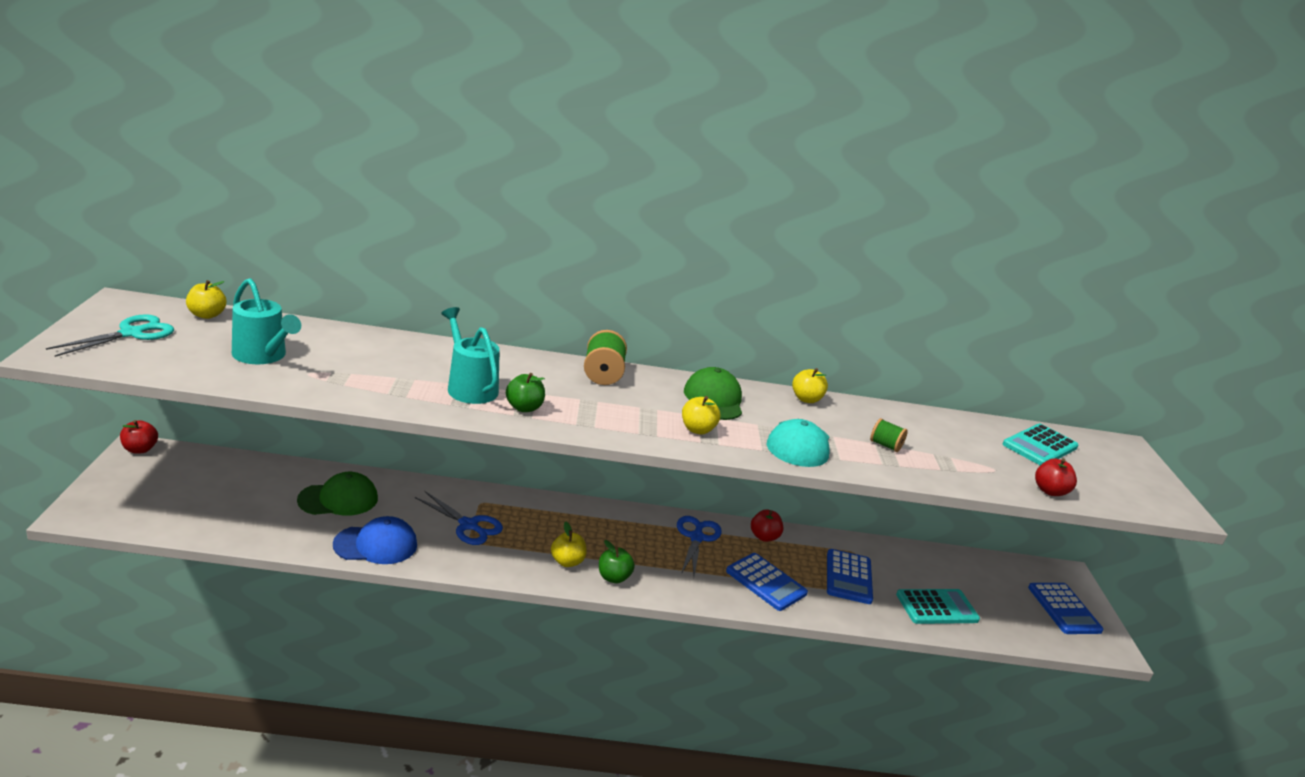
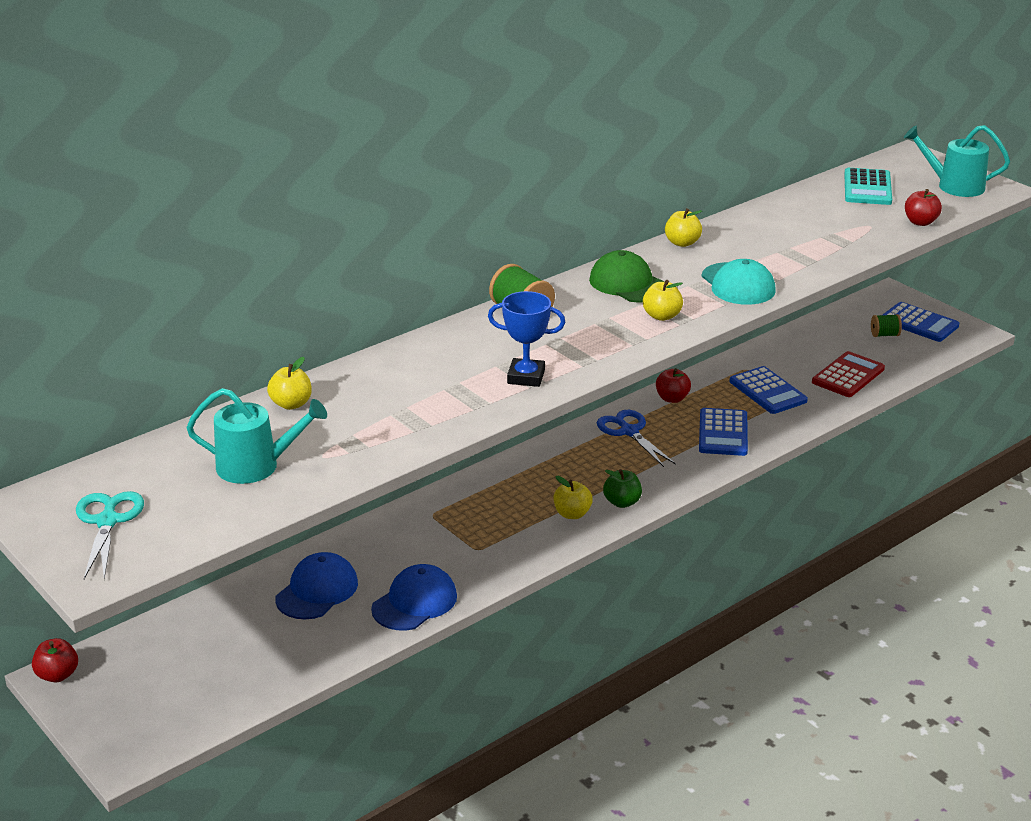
camera: 35 degrees left, 5 degrees up
(207, 315) = (124, 465): yellow apple -> yellow apple (291, 404)
(338, 499) = (317, 591): green cap -> blue cap
(468, 525) = (455, 538): blue scissors -> none
(469, 387) = (457, 386): turquoise watering can -> turquoise watering can (954, 186)
(524, 408) = (526, 377): green apple -> blue trophy
(766, 582) = (723, 433): blue calculator -> blue calculator turned 90 degrees clockwise
(885, 445) = (786, 249): green spool -> green spool (884, 335)
(936, 607) = (848, 375): turquoise calculator -> red calculator

